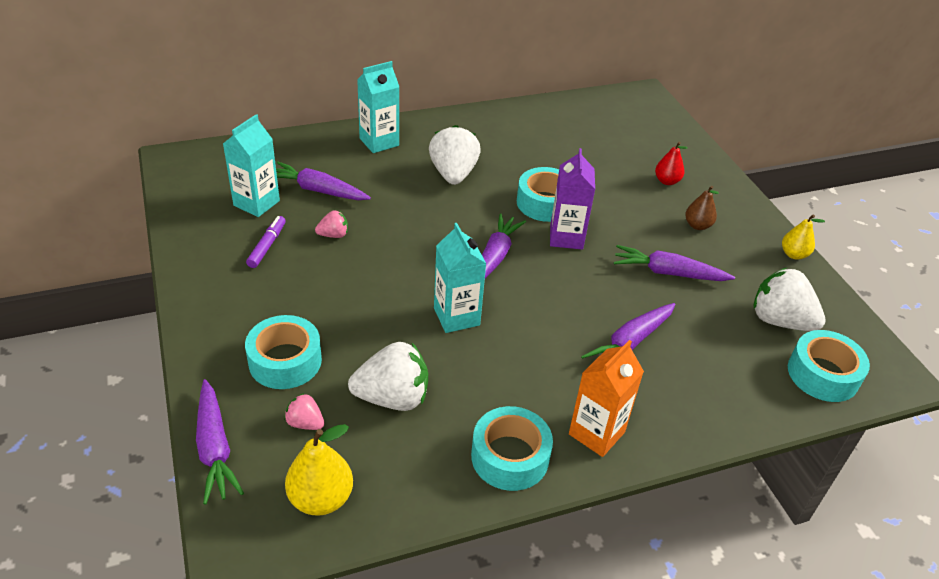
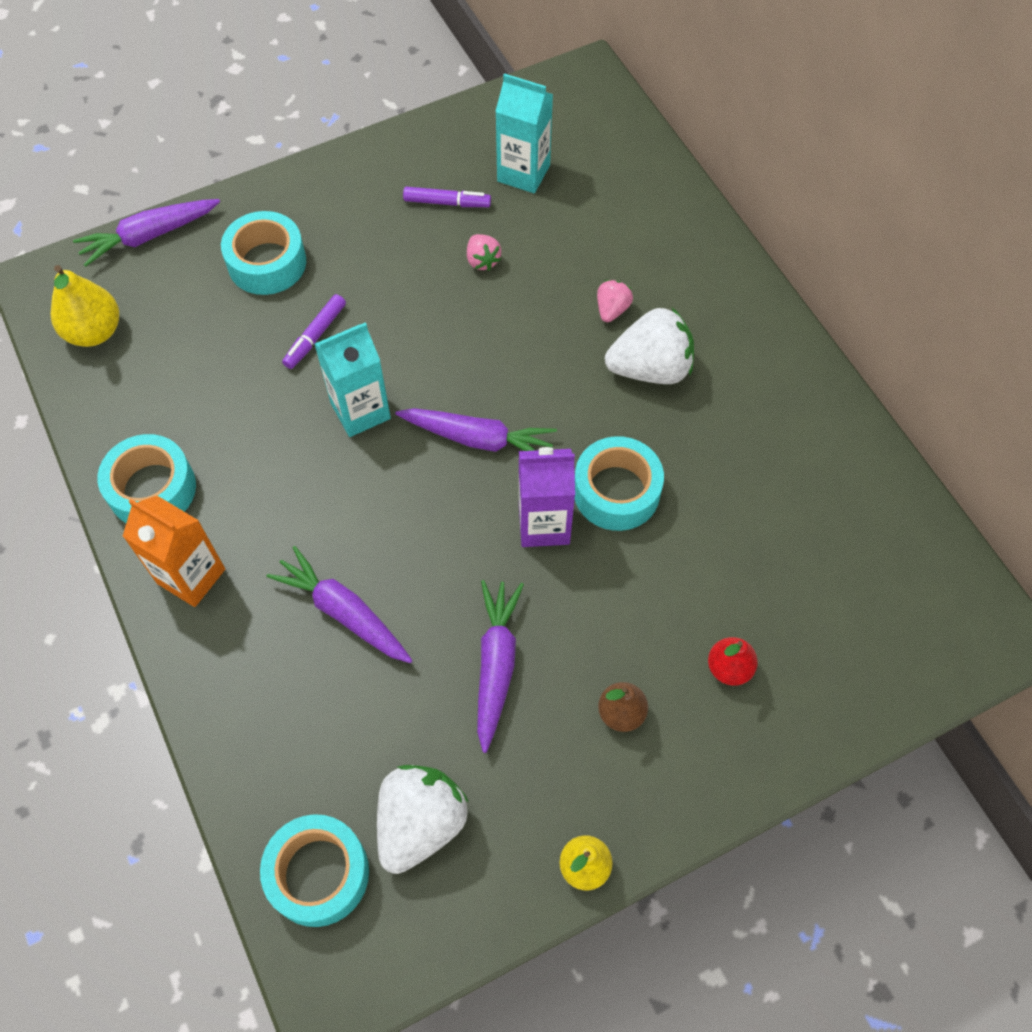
camera: 85 degrees right, 20 degrees up
(305, 423) = (185, 299): pink strawberry -> pink strawberry (612, 309)
(317, 190) = (567, 226): purple carrot -> none
(376, 336) = (315, 336): none -> purple marker
(379, 142) = (698, 269): turquoise carton -> none
(392, 397) = (225, 368): white strawberry -> none

